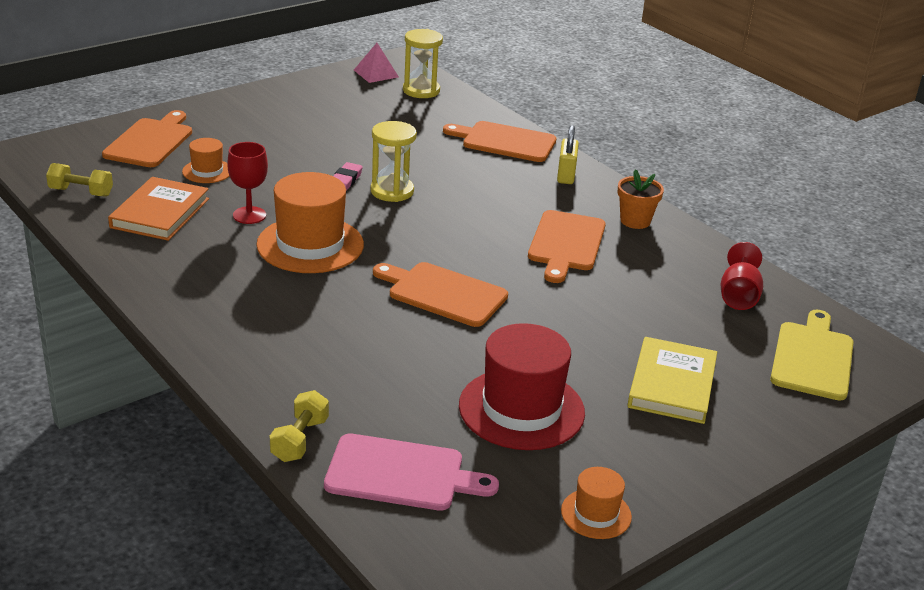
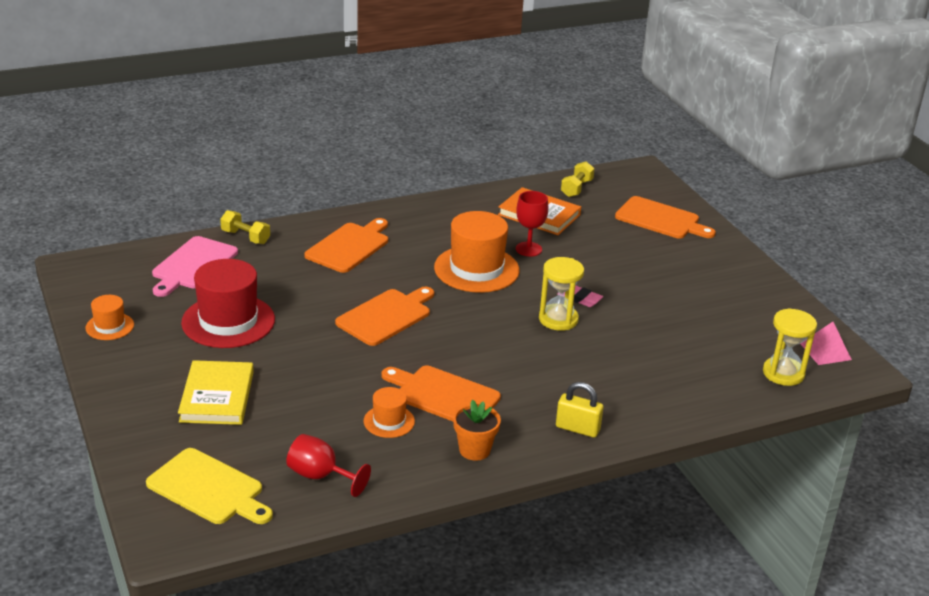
camera: 105 degrees right, 0 degrees up
(207, 171) = (605, 239): orange hat -> orange hat (389, 421)
(505, 142) = (657, 405): orange cutting board -> orange cutting board (349, 246)
(672, 384) = (217, 396): yellow book -> yellow book turned 60 degrees clockwise

